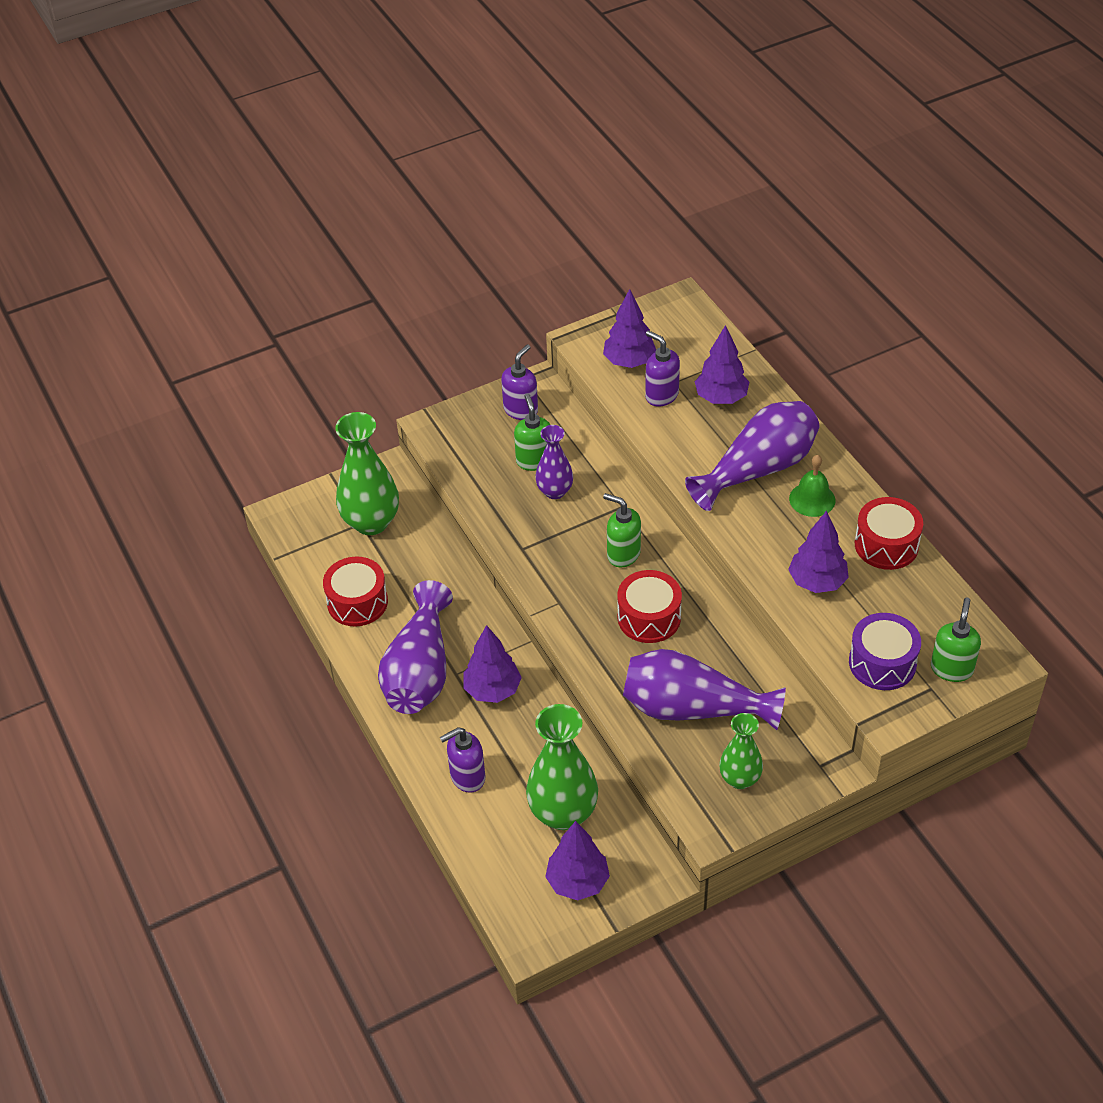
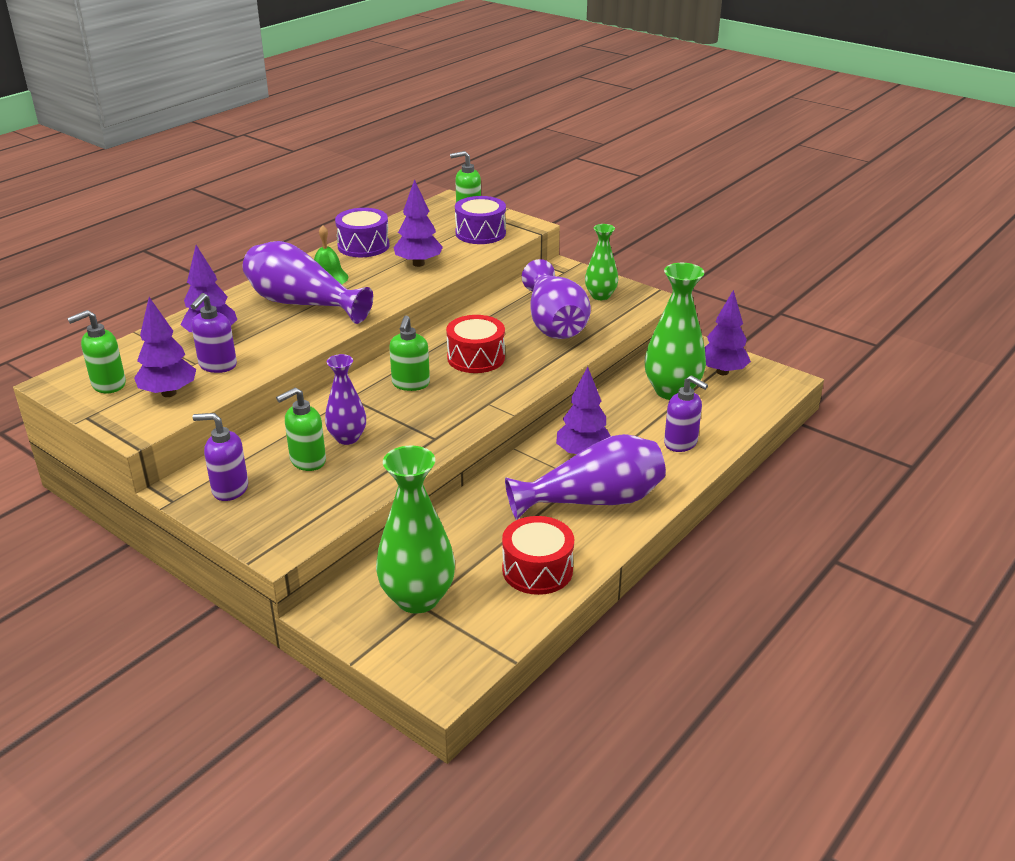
camera: 115 degrees left, 15 degrees down
(663, 328) = (108, 384): none -> green soap dispenser
(886, 545) = (363, 246): red drum -> purple drum

